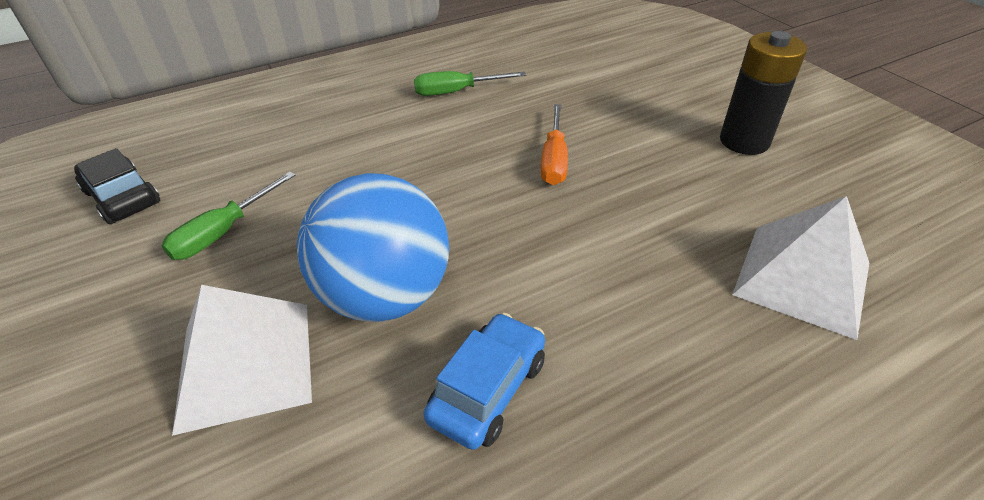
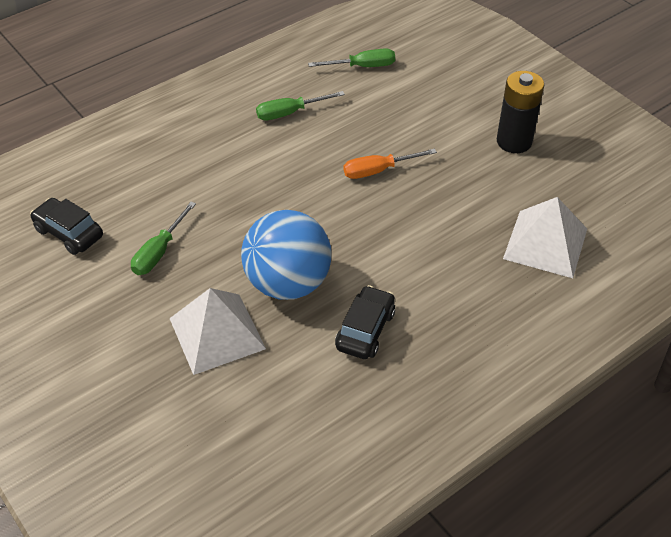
camera: 10 degrees left, 5 degrees up
(488, 389) = (365, 330): blue car -> black car
(554, 55) = (362, 66): none -> green screwdriver
(554, 160) = (378, 170): orange screwdriver -> orange screwdriver turned 75 degrees clockwise

